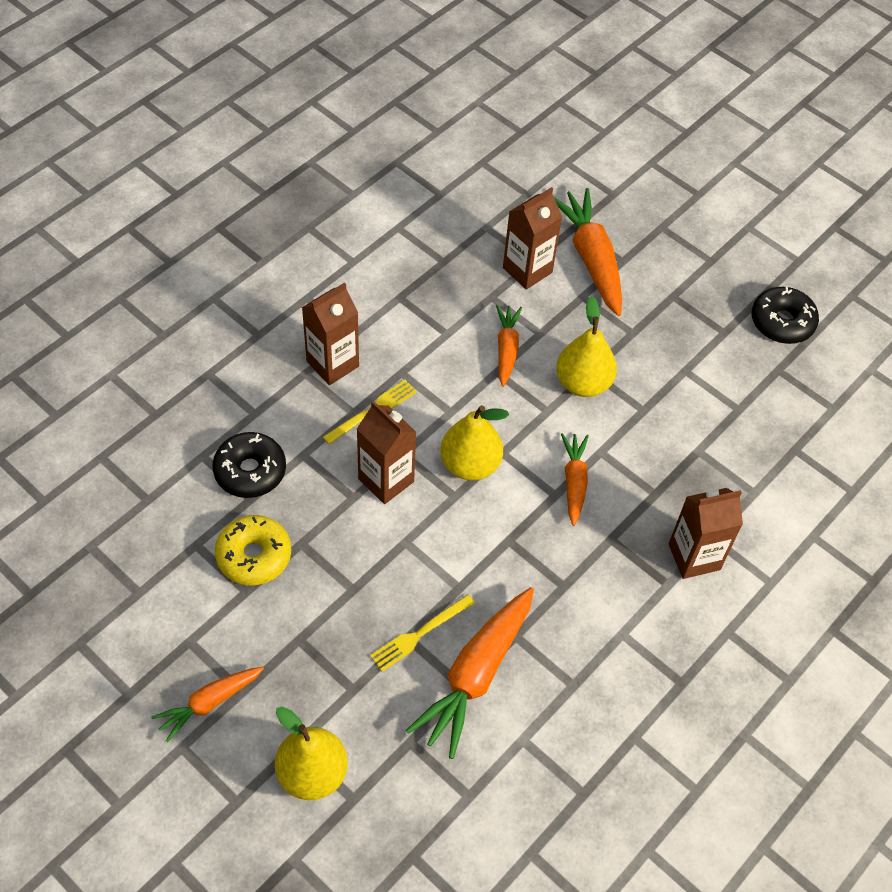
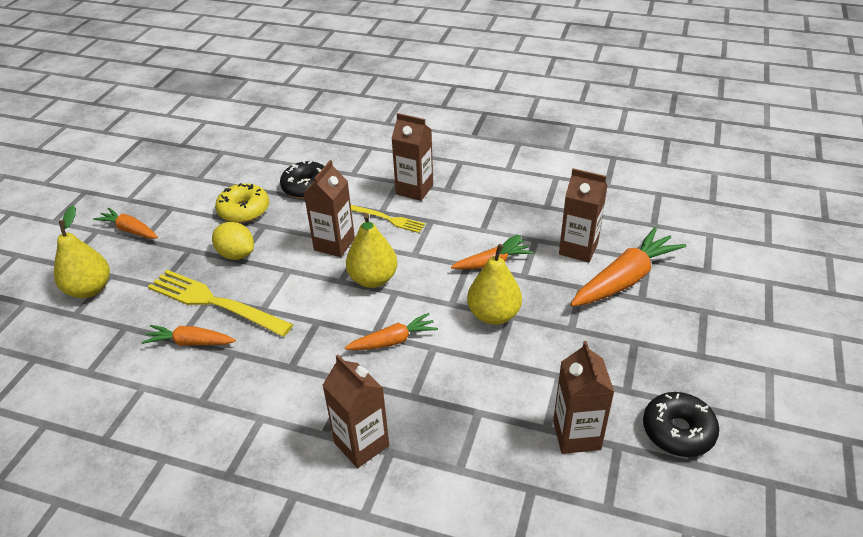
camera: 70 degrees right, 15 degrees down
(342, 588) = (236, 254): none -> yellow lemon
(419, 634) = (214, 302): yellow fork -> yellow fork, size x1.80
(476, 675) = (190, 342): orange carrot -> orange carrot, size x0.58
(755, 391) = (576, 435): none -> brown carton

